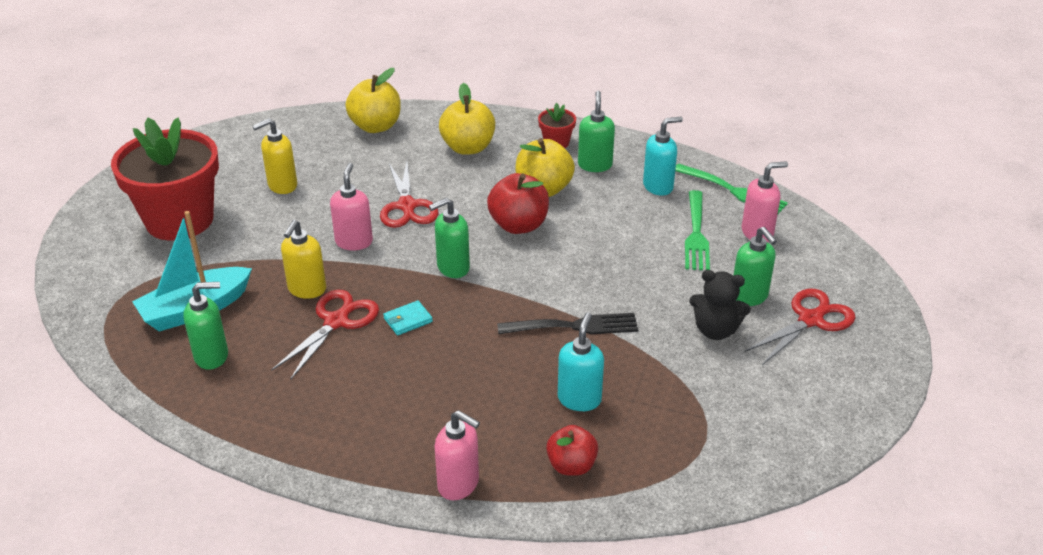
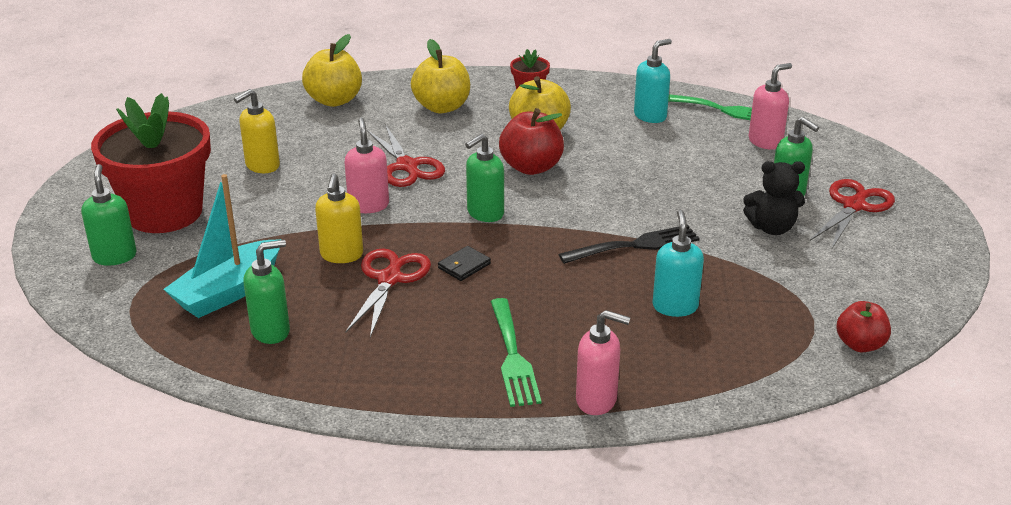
camera: 15 degrees left, 5 degrees down
(408, 320) = (464, 266): turquoise wallet -> black wallet
(571, 465) = (699, 364): red apple -> red apple (860, 344)
(595, 165) = (578, 106): green soap dispenser -> green soap dispenser (115, 256)
(696, 234) = (709, 151): green fork -> green fork (513, 357)

